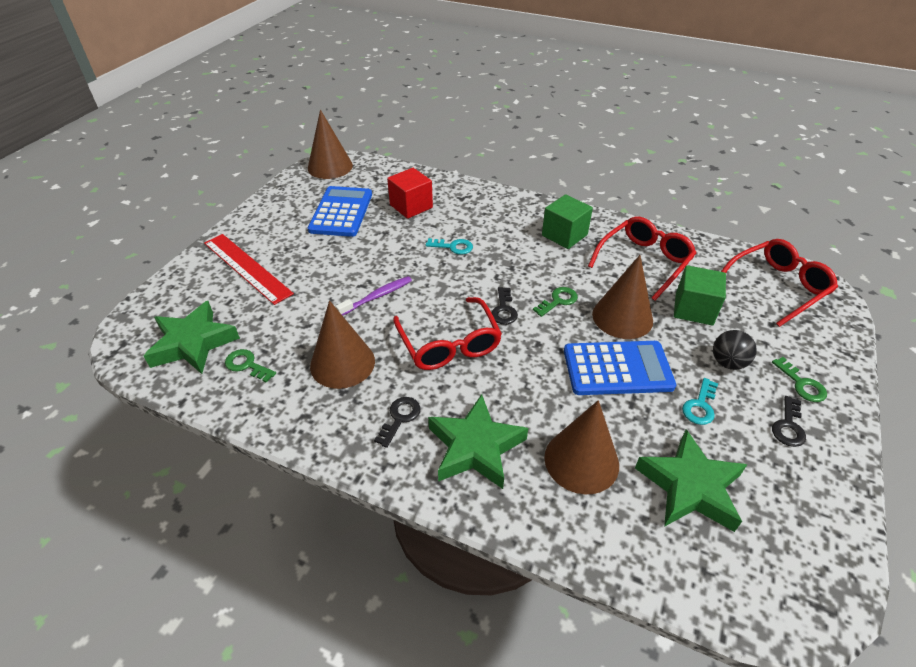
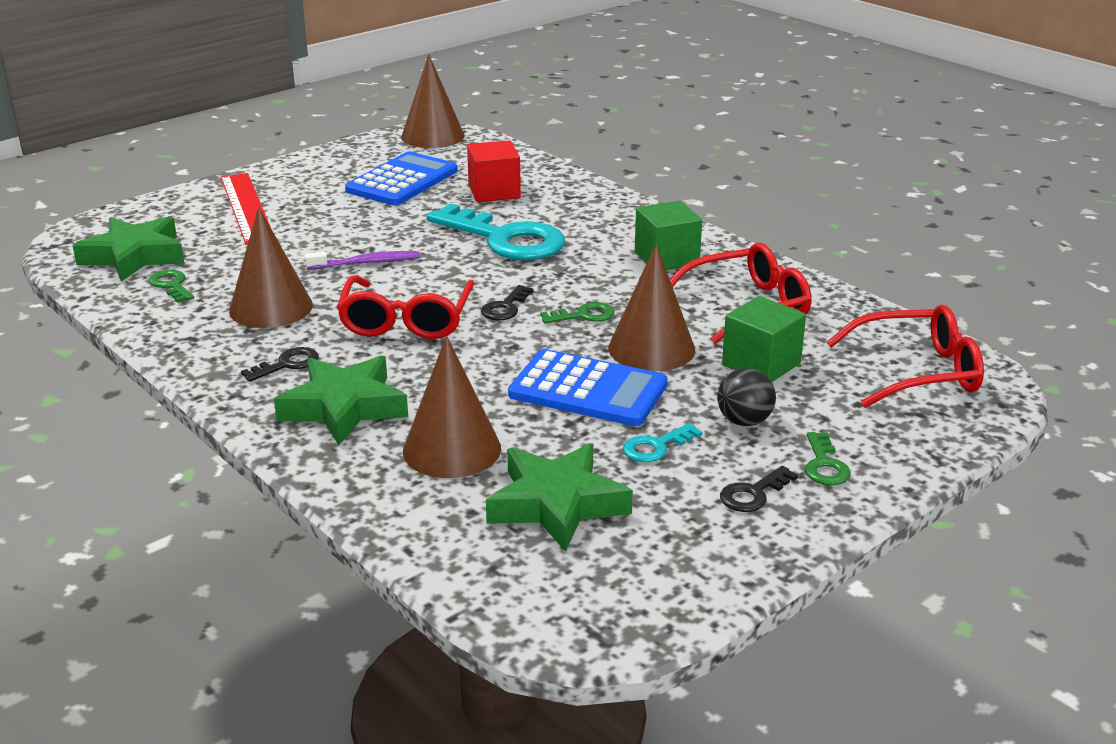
camera: 25 degrees right, 15 degrees down
(453, 247) = (506, 239): turquoise key -> turquoise key, size x2.31

